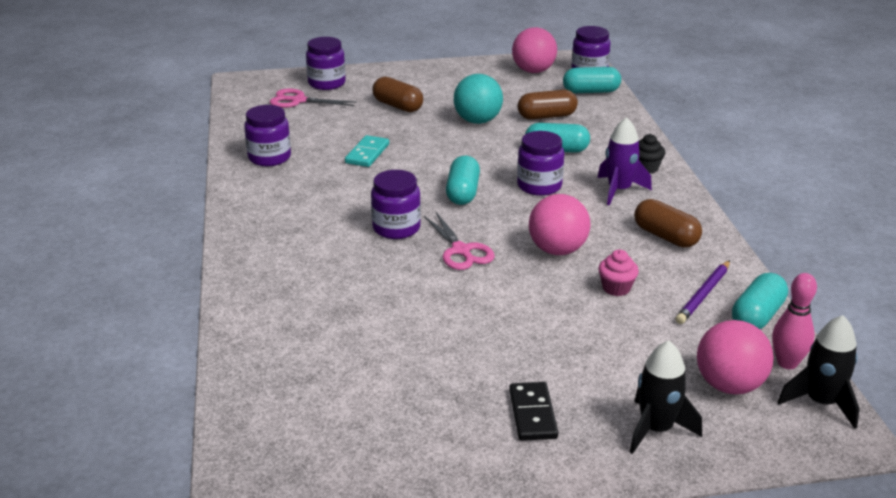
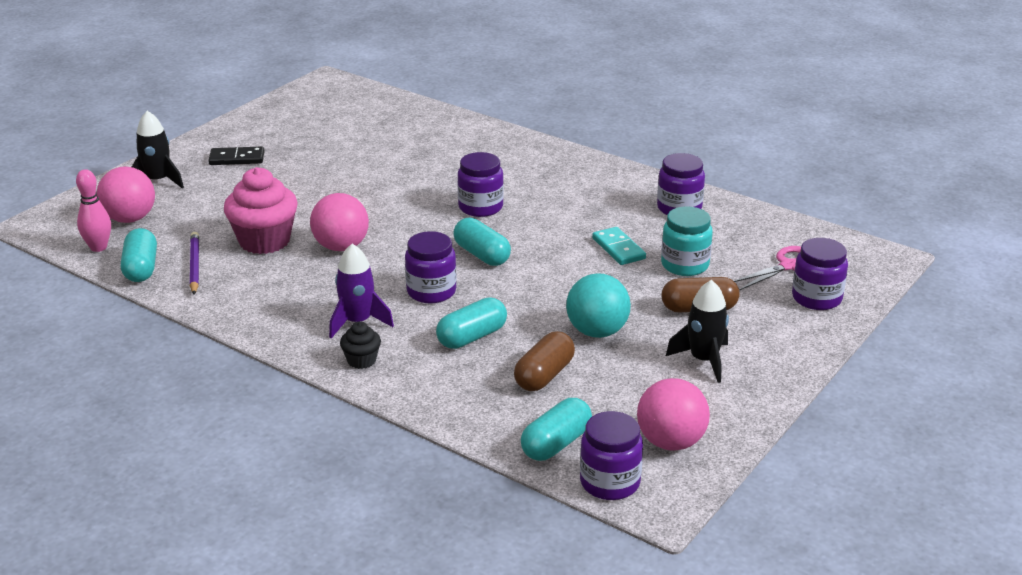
camera: 135 degrees right, 0 degrees up
(352, 127) = (685, 265): none -> turquoise jar
(461, 250) = (409, 214): pink scissors -> none
(533, 414) = (237, 159): black domino -> black domino turned 45 degrees counterclockwise
(616, 288) = (264, 241): pink cupcake -> pink cupcake, size x2.03
(666, 236) = (269, 297): brown capsule -> none
(821, 402) = (61, 235): black rocket -> black rocket (703, 360)

